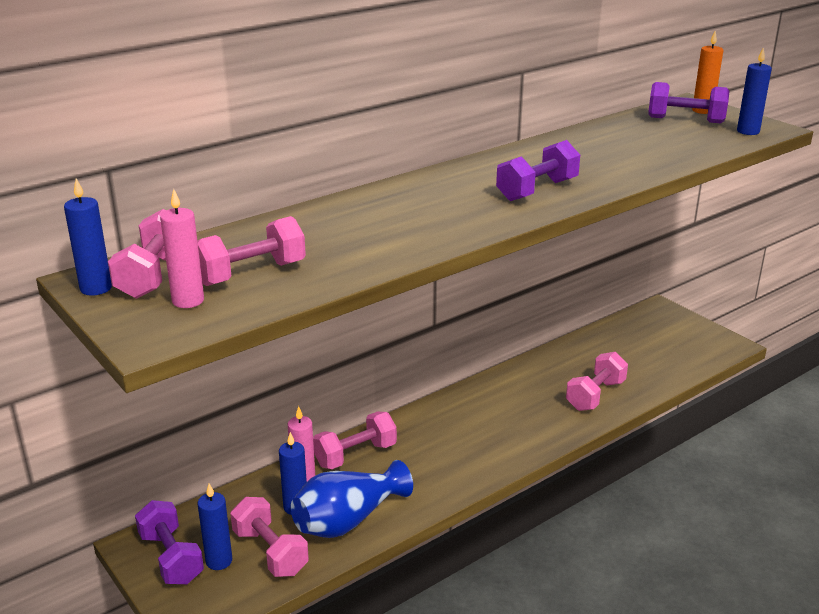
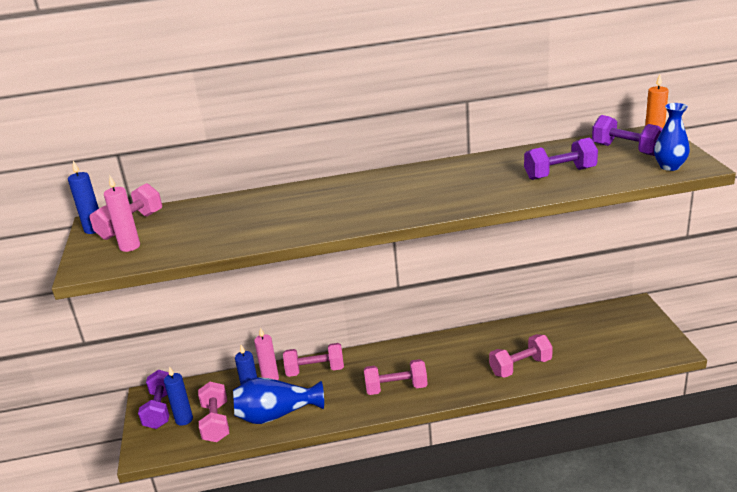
camera: 30 degrees right, 0 degrees up
(251, 273) = (182, 234): pink dumbbell -> pink dumbbell (396, 388)
(537, 190) = (430, 198): purple dumbbell -> purple dumbbell (560, 173)
(748, 131) = (669, 166): blue candle -> blue vase

